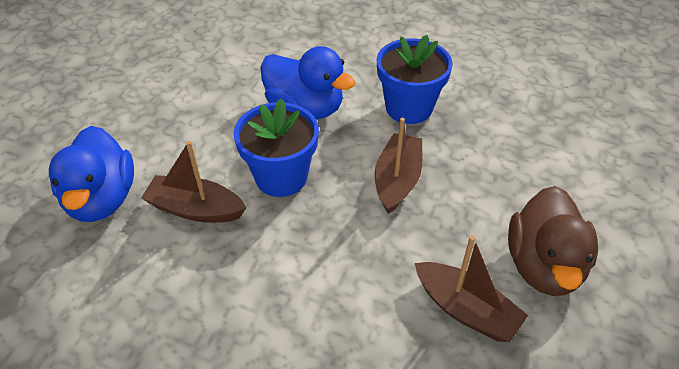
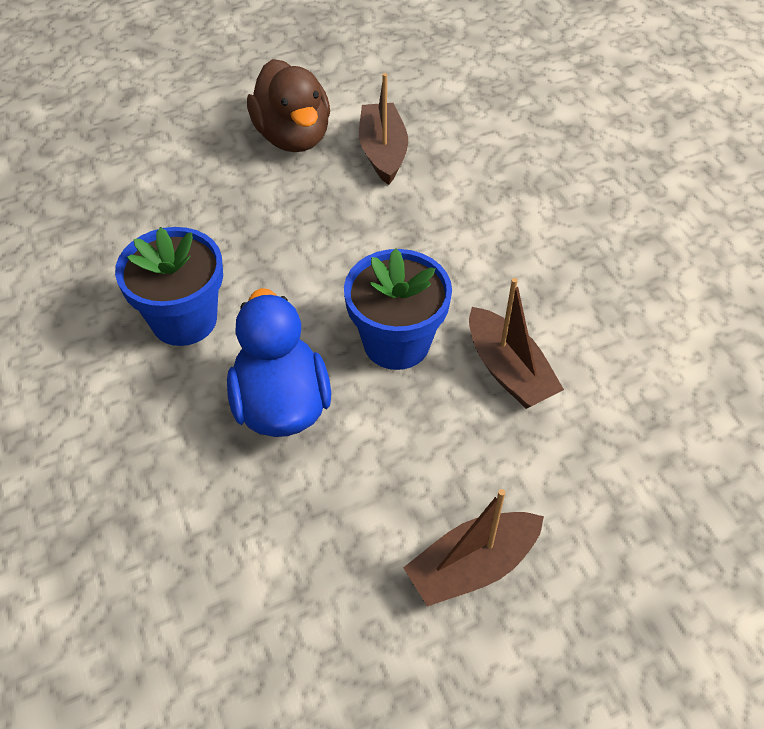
camera: 135 degrees left, 5 degrees up
(102, 199) = (596, 455): blue duck -> none
(397, 180) = (301, 261): brown boat -> brown boat (472, 566)
(543, 265) = (293, 136): brown duck -> brown duck turned 105 degrees clockwise

